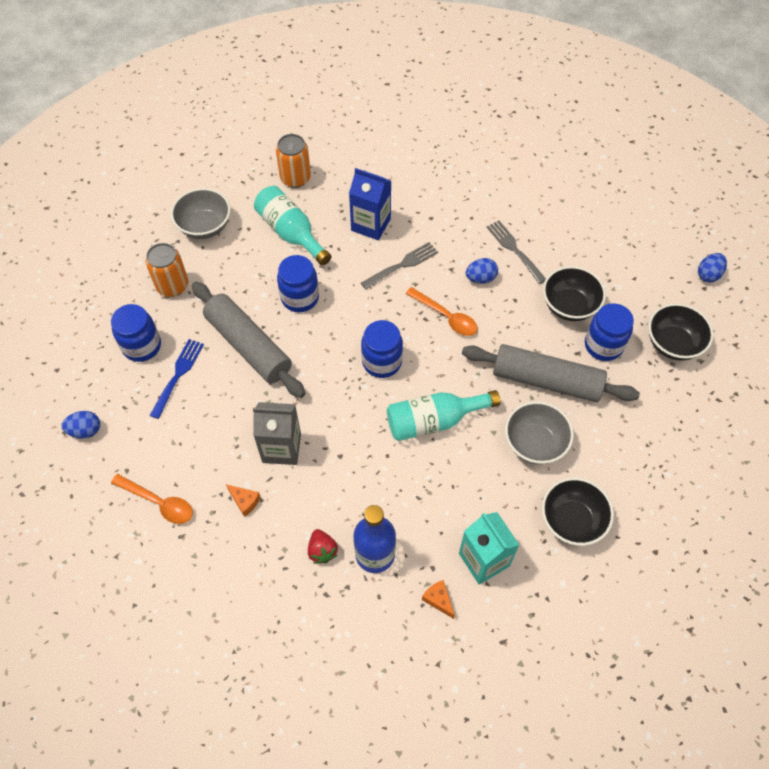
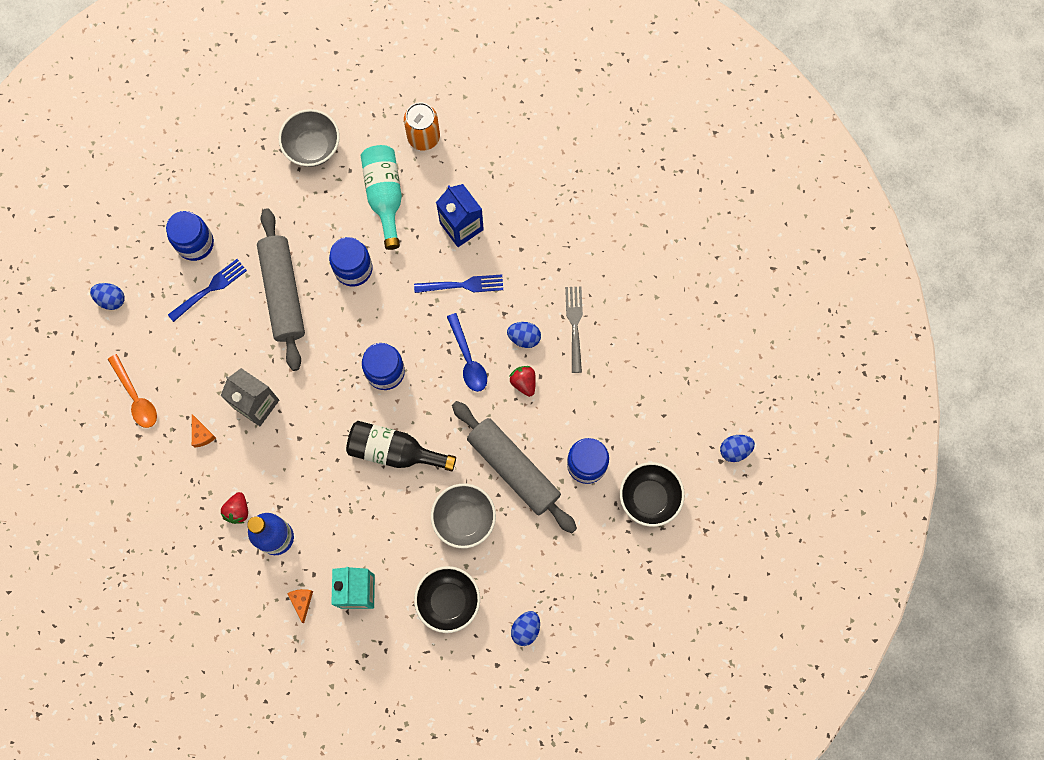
camera: 30 degrees right, 15 degrees up
(172, 286) = (252, 196): orange can -> none
(402, 265) = (463, 285): grey fork -> blue fork
(434, 421) = (394, 451): turquoise bottle -> black bottle
(446, 317) = (468, 359): orange spoon -> blue spoon
(505, 311) = (524, 382): none -> red strawberry
(569, 306) = (584, 409): black bowl -> none
(656, 505) = (525, 629): none -> blue egg

